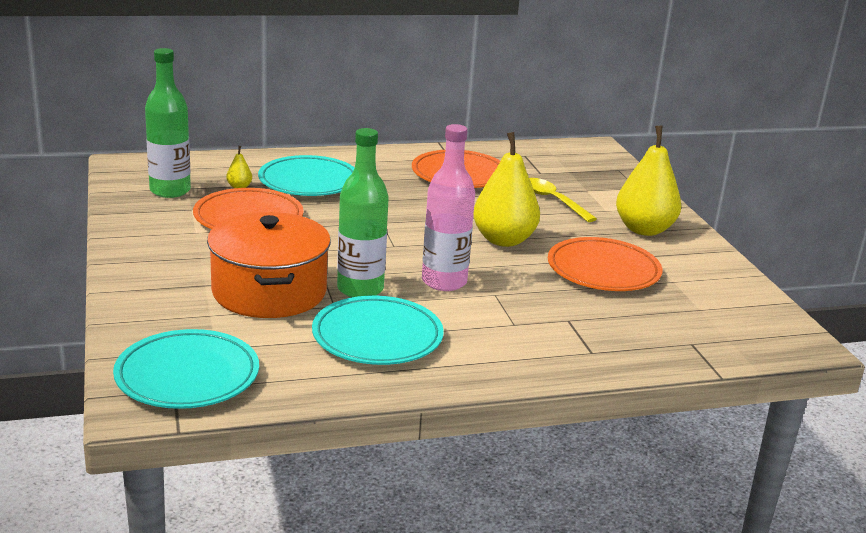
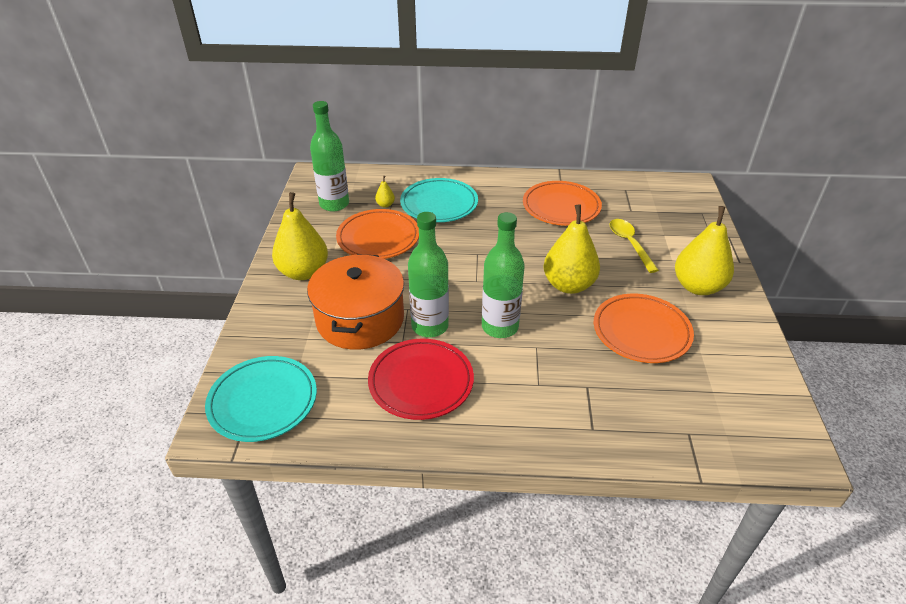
camera: 20 degrees right, 15 degrees up
(168, 256) = (303, 272): none -> yellow pear
(377, 337) = (421, 382): turquoise plate -> red plate
(444, 282) = (500, 327): pink bottle -> green bottle

